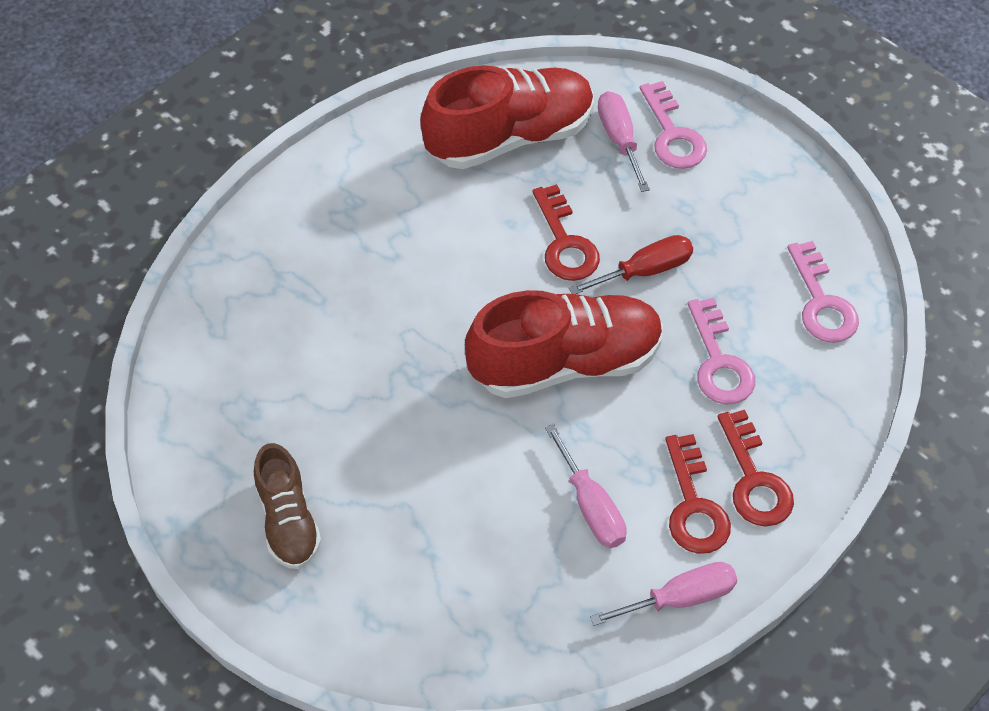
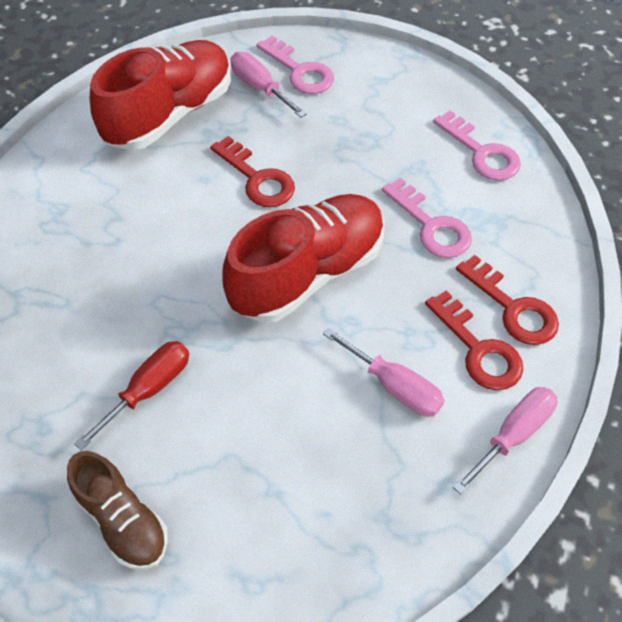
camera: 25 degrees left, 0 degrees up
(645, 271) = (333, 177): red screwdriver -> red screwdriver (149, 389)

